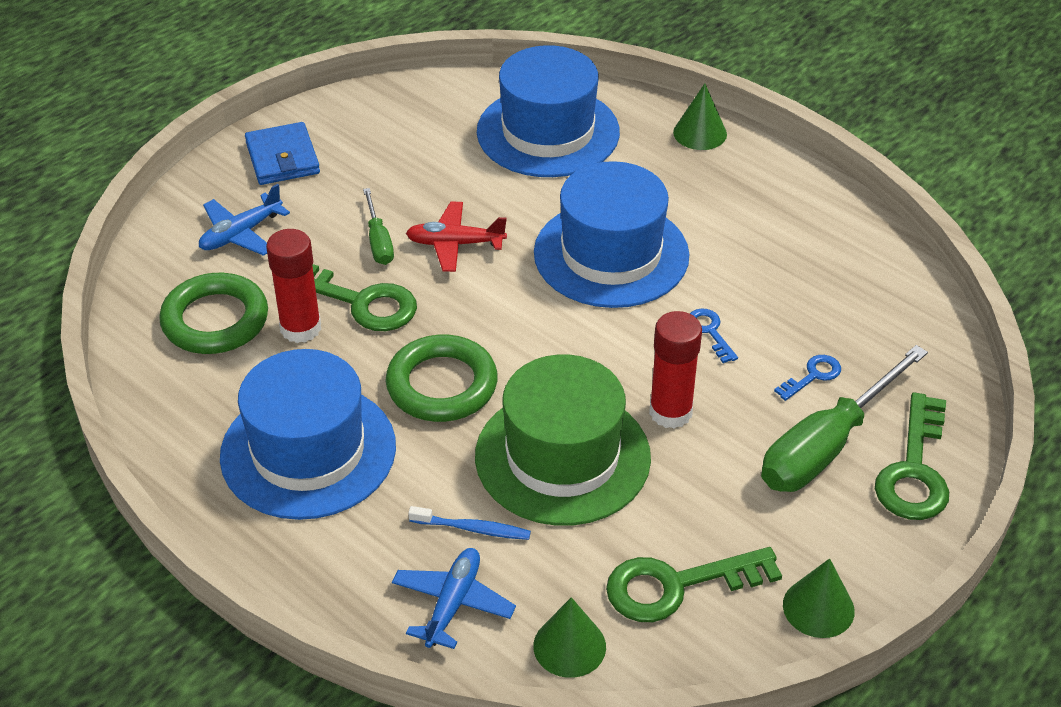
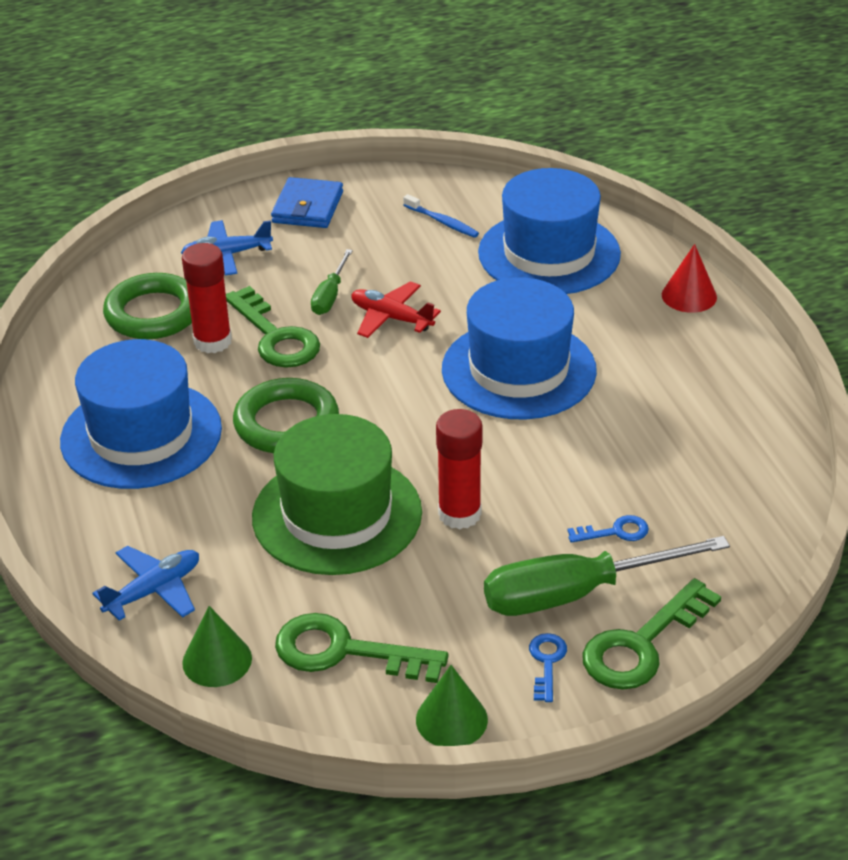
camera: 30 degrees right, 5 degrees down
(472, 528) = (217, 541): blue toothbrush -> blue toothbrush (442, 222)
(700, 133) = (689, 296): green cone -> red cone
(710, 332) = (552, 462): blue key -> blue key (547, 662)

